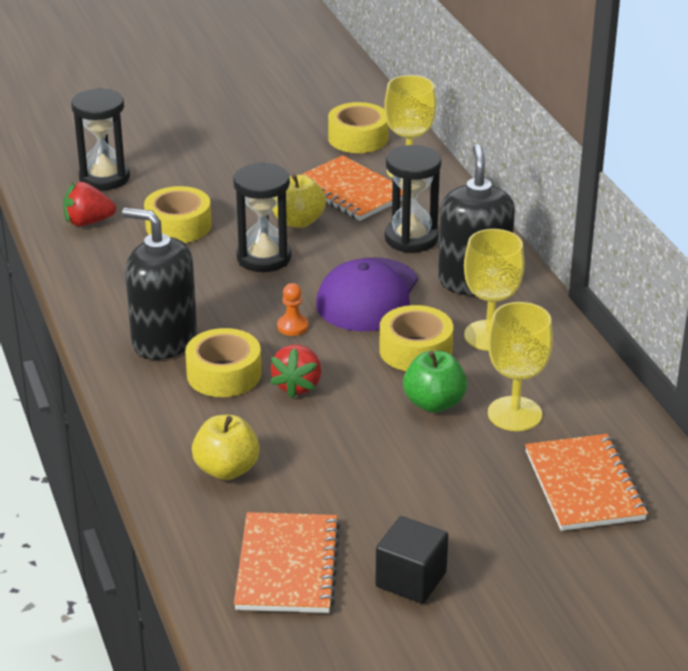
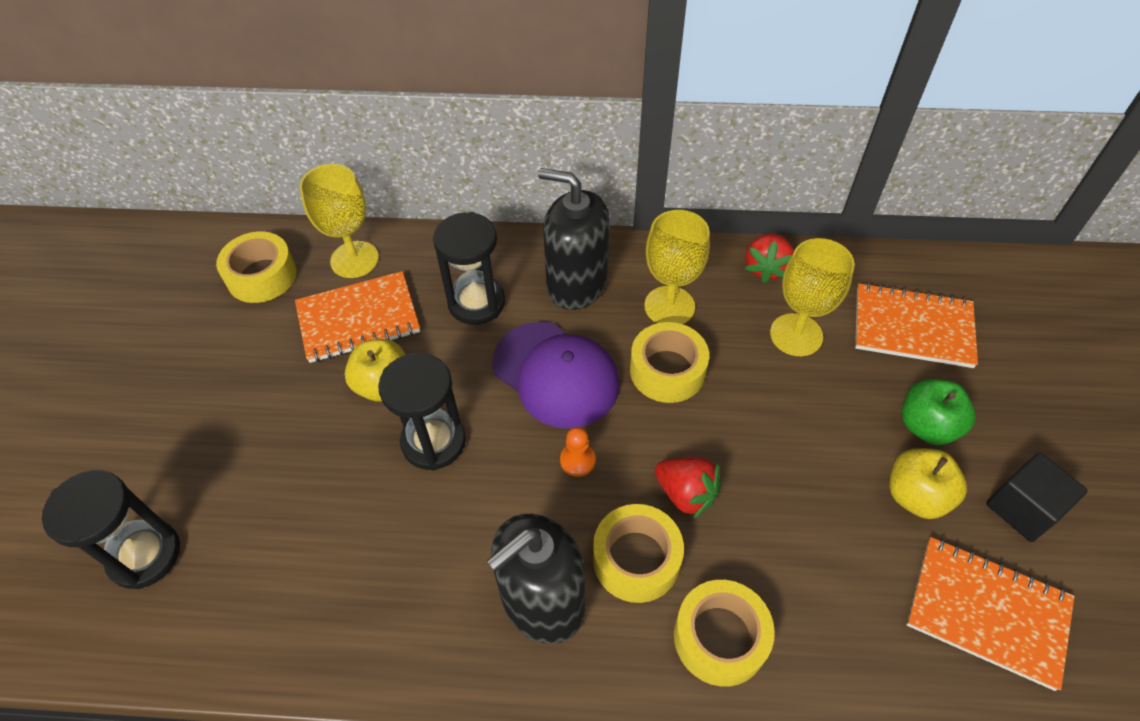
camera: 65 degrees left, 20 degrees up
(88, 222) = (234, 609): red strawberry -> red strawberry (766, 268)
(178, 226) = (313, 506): yellow tape -> yellow tape (720, 637)
(226, 469) = (811, 616): yellow apple -> yellow apple (916, 496)
(434, 403) = (759, 388): green apple -> green apple (927, 426)

